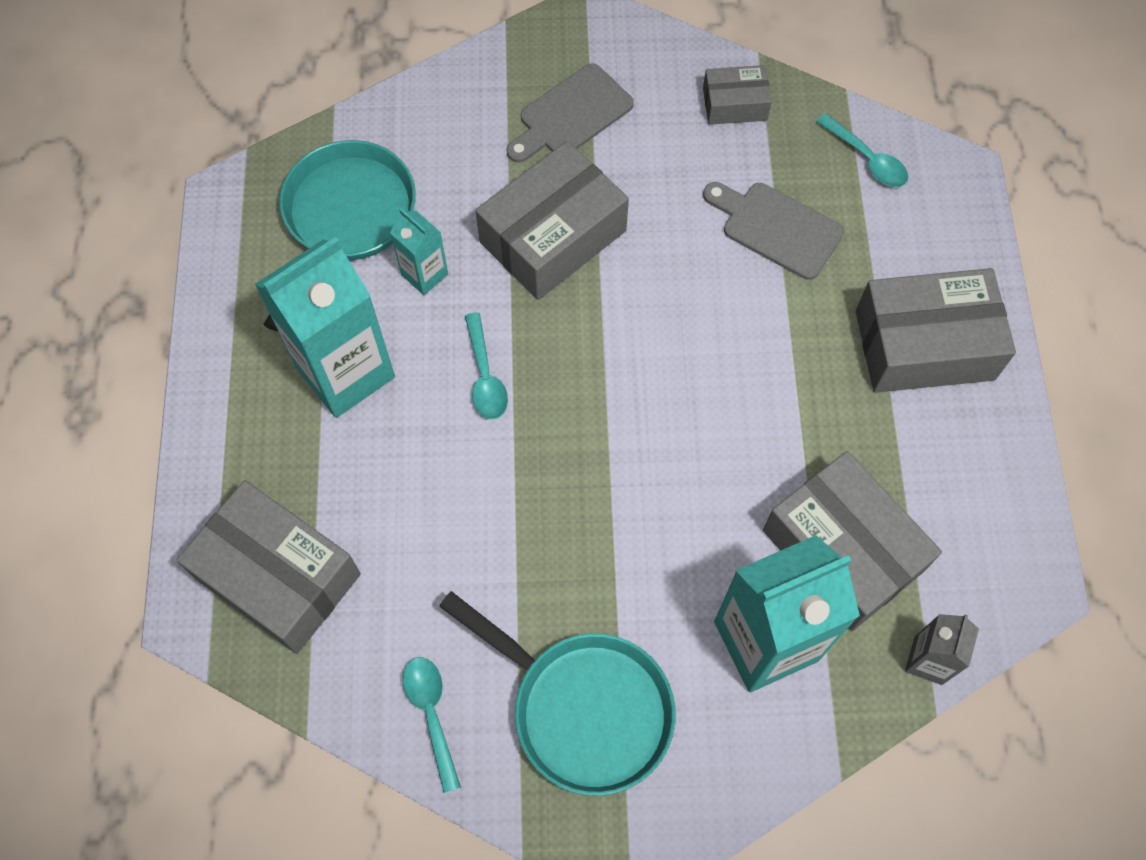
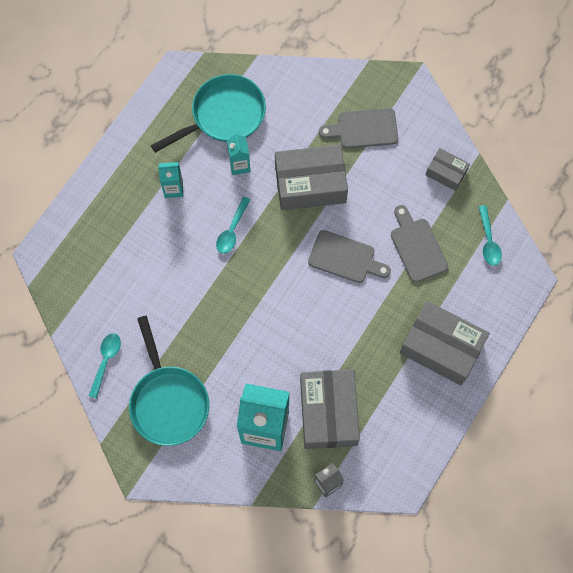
camera: 35 degrees right, 5 degrees up
(278, 576) = (85, 261): grey box -> none
(345, 372) = (173, 189): turquoise carton -> turquoise carton, size x0.48
(687, 308) = (345, 258): none -> grey cutting board

